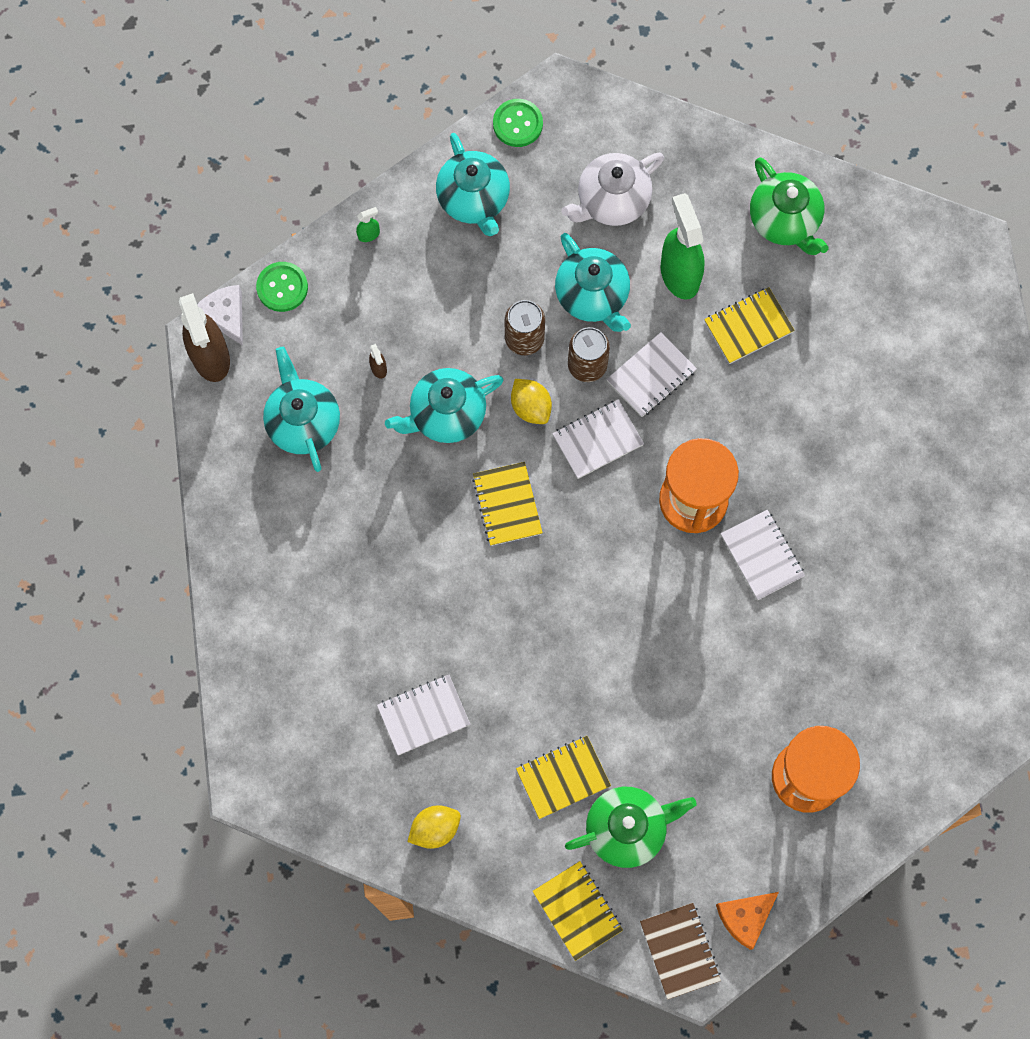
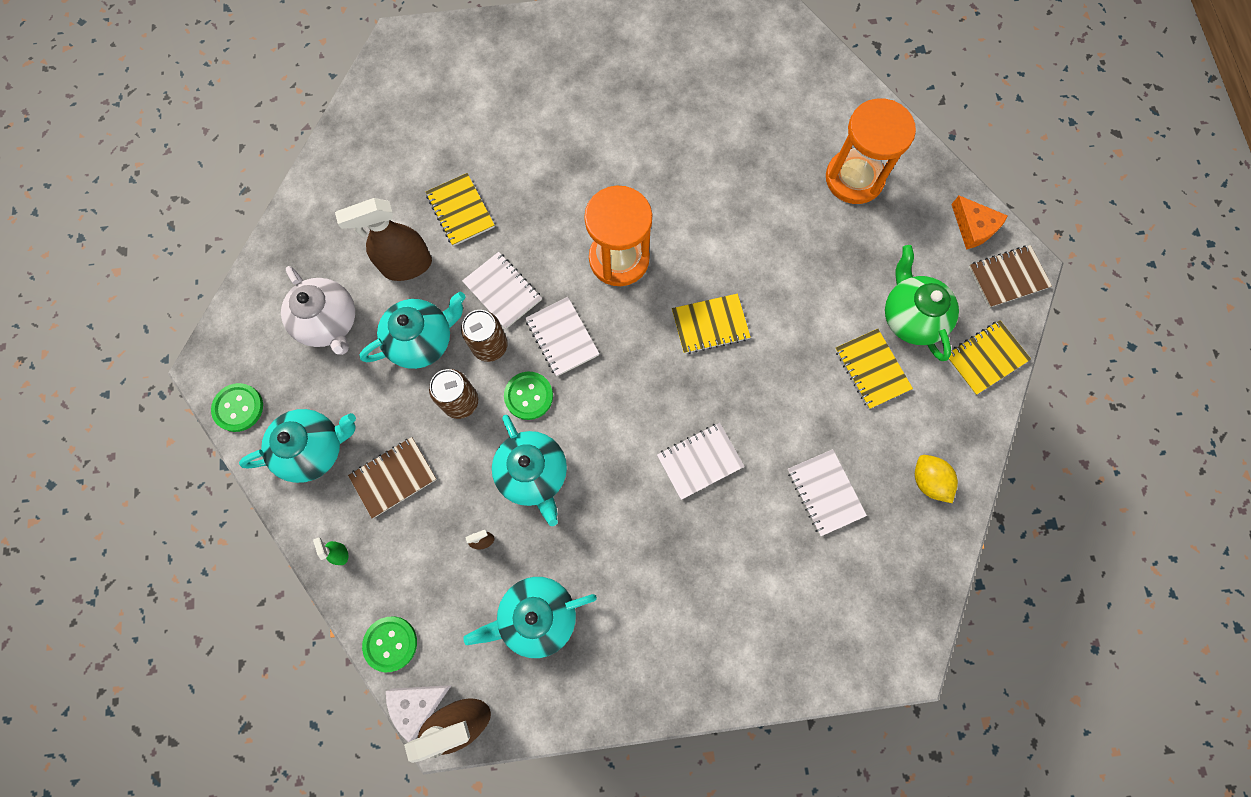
camera: 90 degrees left, 0 degrees up
(444, 278) = (393, 478): none -> brown notebook
(507, 505) = (623, 417): yellow notebook -> yellow notebook (710, 324)
(531, 407) = (528, 396): yellow lemon -> green button
(679, 274) = (406, 266): green spray bottle -> brown spray bottle
(761, 556) = (668, 206): white notebook -> white notebook (699, 461)
(785, 221) = (363, 179): green teapot -> none

